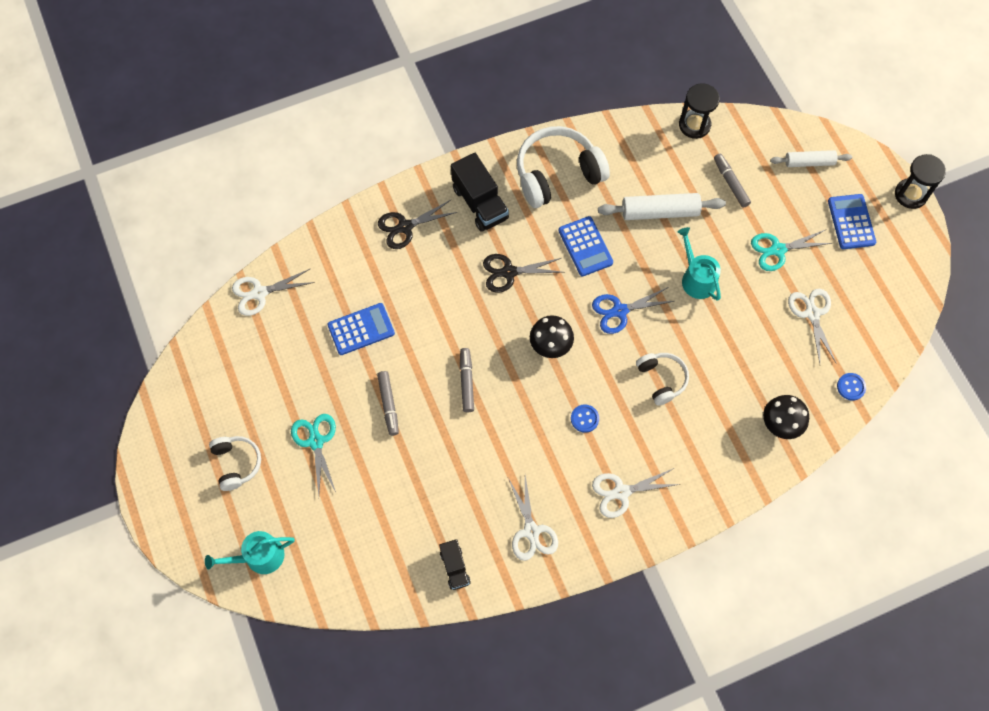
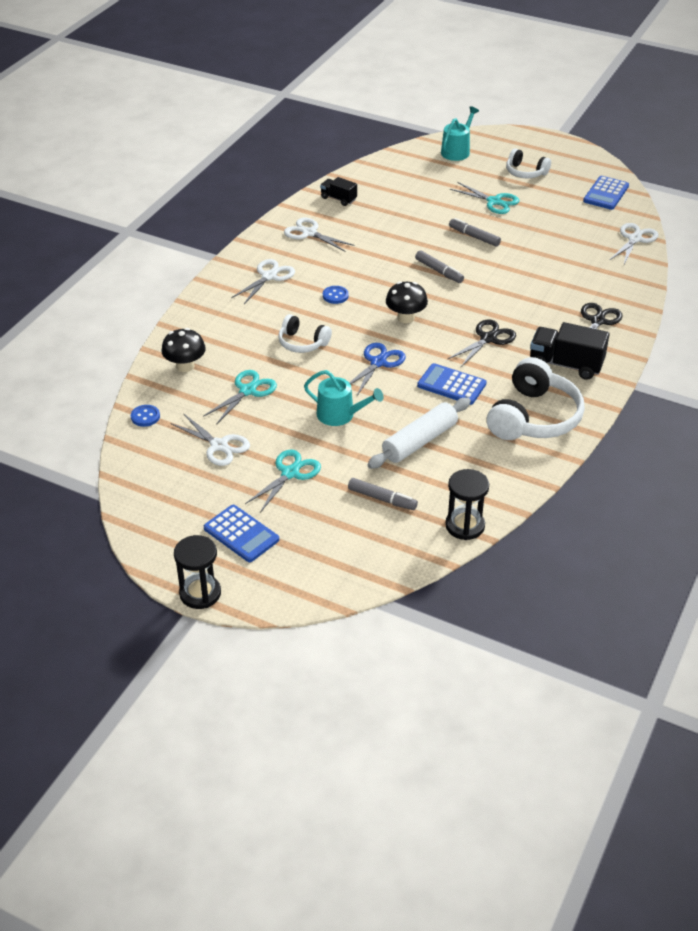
camera: 140 degrees right, 25 degrees down
(361, 329) = (544, 258): blue calculator -> blue calculator (606, 193)
(749, 356) = (247, 391): none -> turquoise scissors
(809, 162) = (326, 561): white rolling pin -> none

